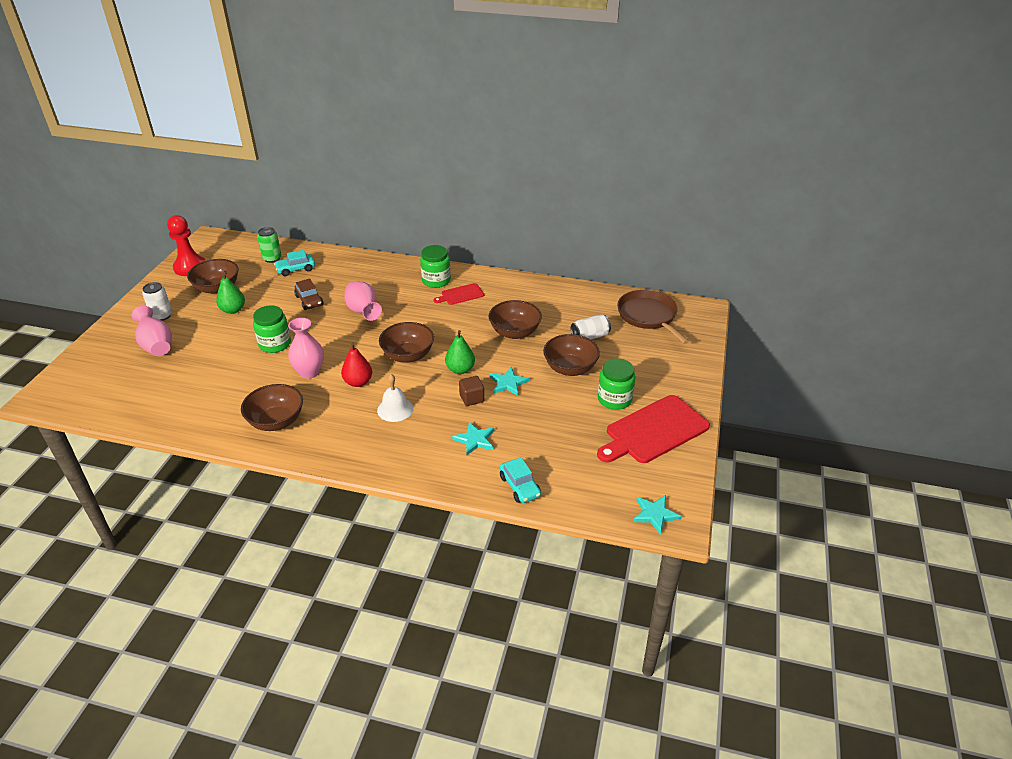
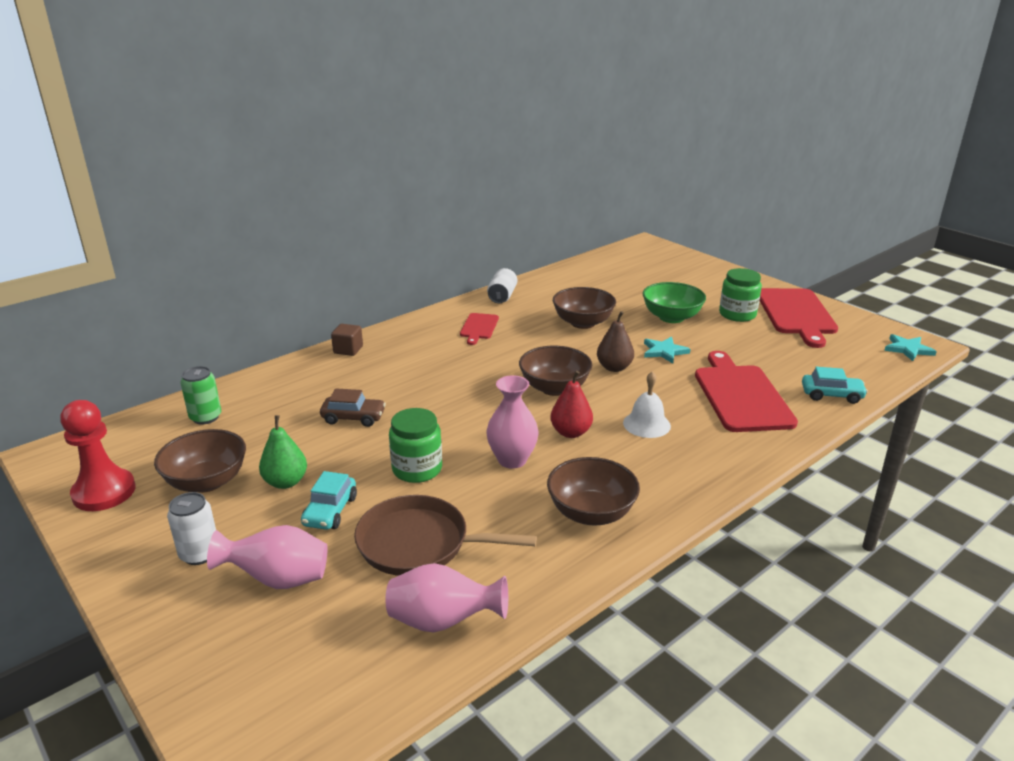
camera: 55 degrees left, 10 degrees down
(296, 269) = (263, 407): turquoise car -> turquoise car (330, 511)
(363, 312) = (432, 389): pink vase -> pink vase (443, 621)
(436, 281) = (432, 331): green jar -> none
(460, 369) = (614, 367): green pear -> brown pear
(471, 398) = (670, 376): brown cube -> brown cube (348, 350)
(475, 440) = (741, 395): turquoise star -> red cutting board
(570, 368) = (671, 317): brown bowl -> green bowl
(590, 336) = (631, 294): white can -> white can (502, 296)
(648, 316) = (630, 263): brown pan -> brown pan (419, 543)

